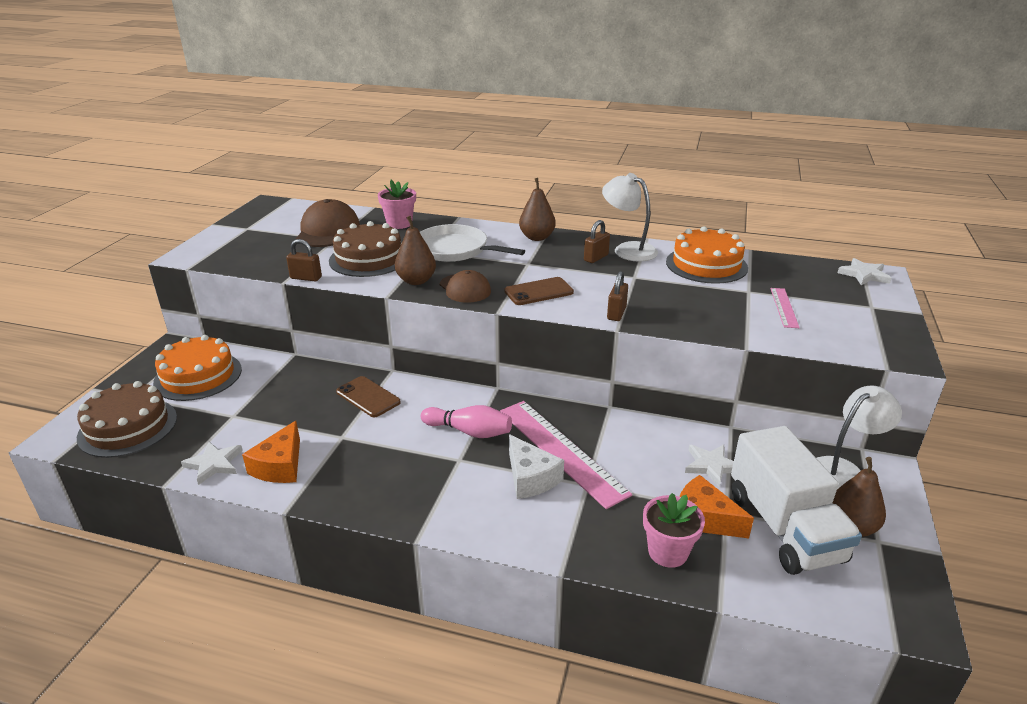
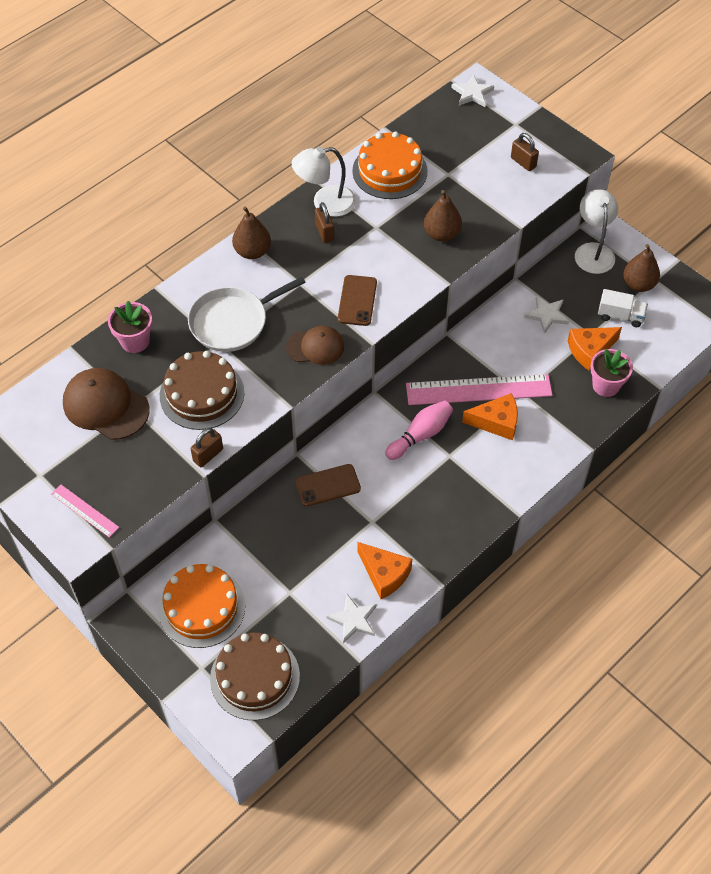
camera: 60 degrees left, 25 degrees up
(416, 281) = (276, 375): brown pear -> brown pear (441, 234)
(530, 478) = (496, 422): white cheese -> orange cheese
(616, 313) = (425, 270): brown padlock -> brown padlock (523, 162)
(784, 307) = (484, 171): pink ruler -> pink ruler (85, 510)
(784, 528) = (620, 316): white truck -> white truck, size x0.49

